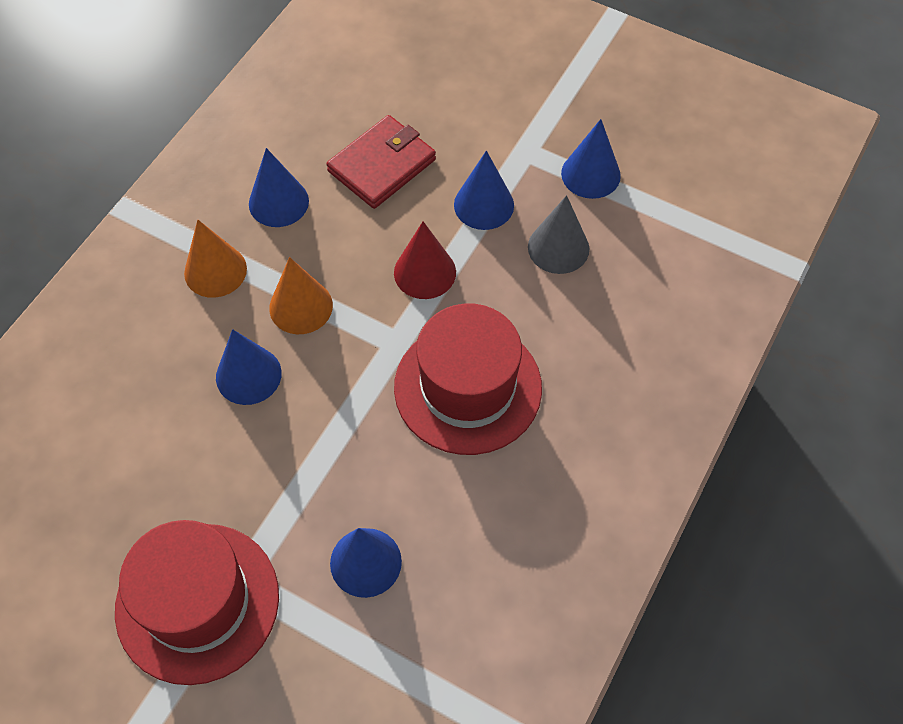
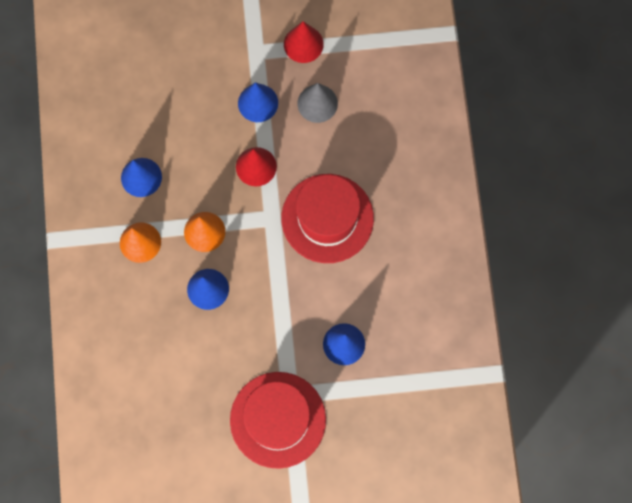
camera: 35 degrees left, 15 degrees up
(382, 165) = (181, 115): red wallet -> none
(590, 174) = (303, 44): blue cone -> red cone

